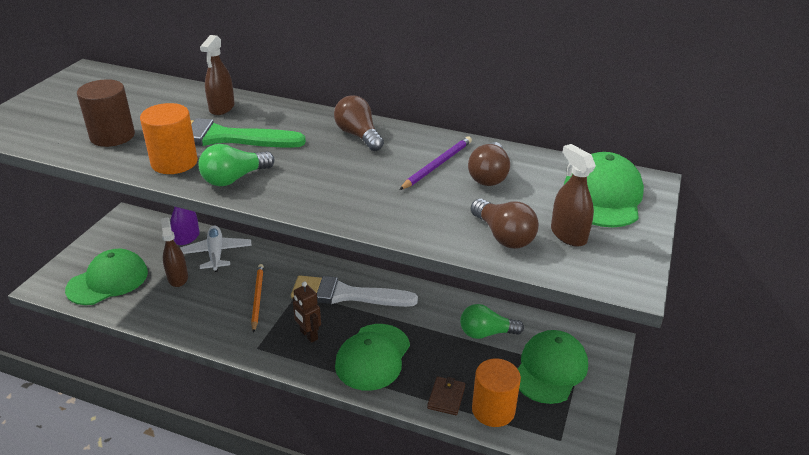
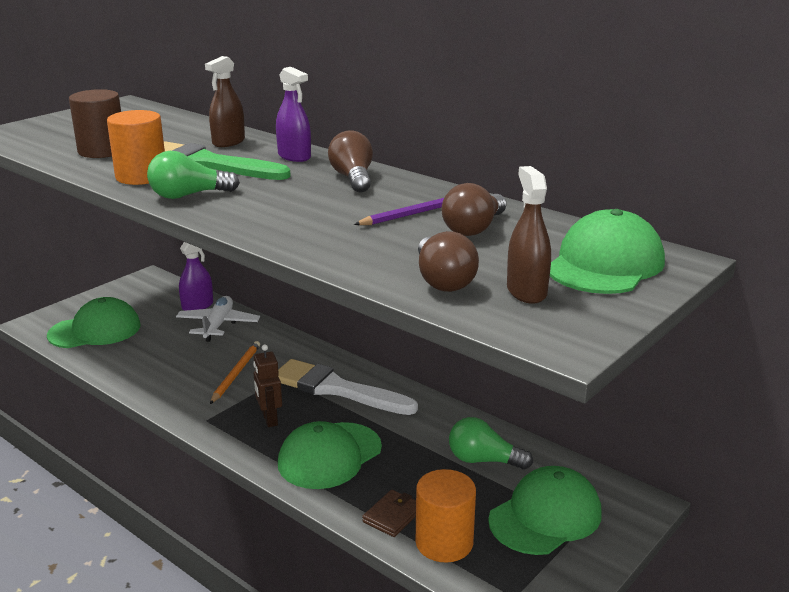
camera: 20 degrees right, 10 degrees down
(178, 278) = (165, 340): brown spray bottle -> none
(292, 117) = (294, 156): none -> purple spray bottle

